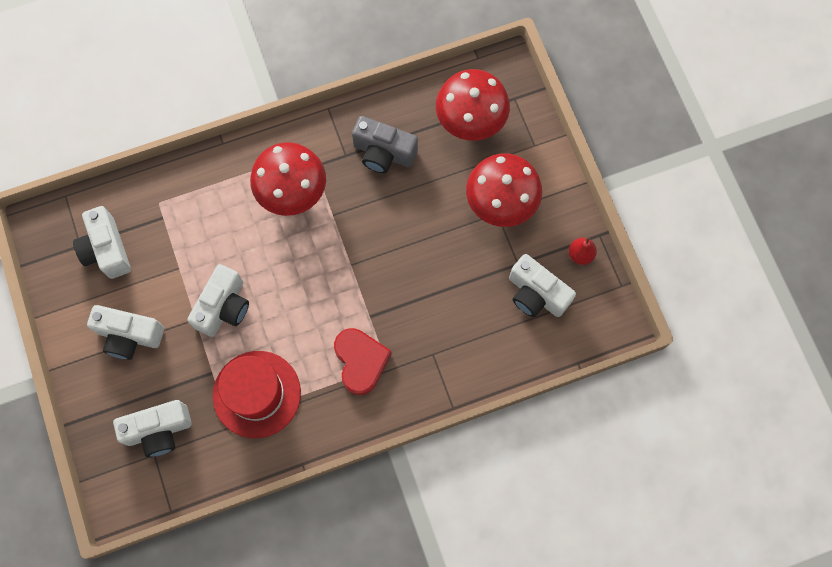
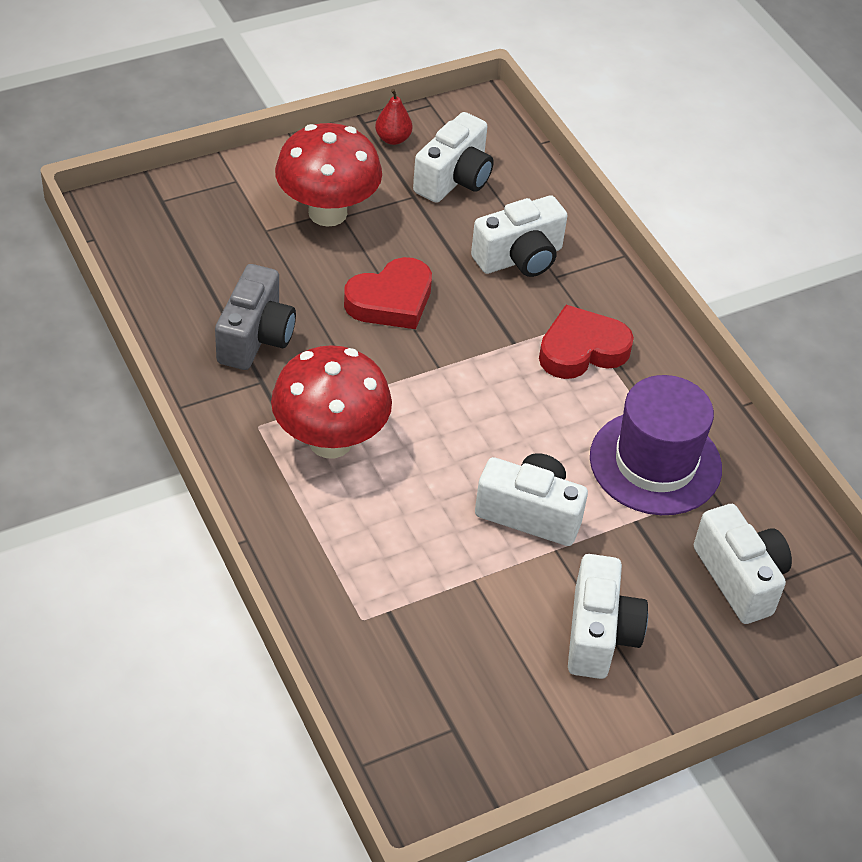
camera: 100 degrees left, 25 degrees down
(107, 250) = (456, 685): white camera -> white camera (520, 258)
(257, 394) = (655, 463): red hat -> purple hat
(413, 239) = (391, 300): none -> red heart
(470, 122) = (201, 244): red mushroom -> none

